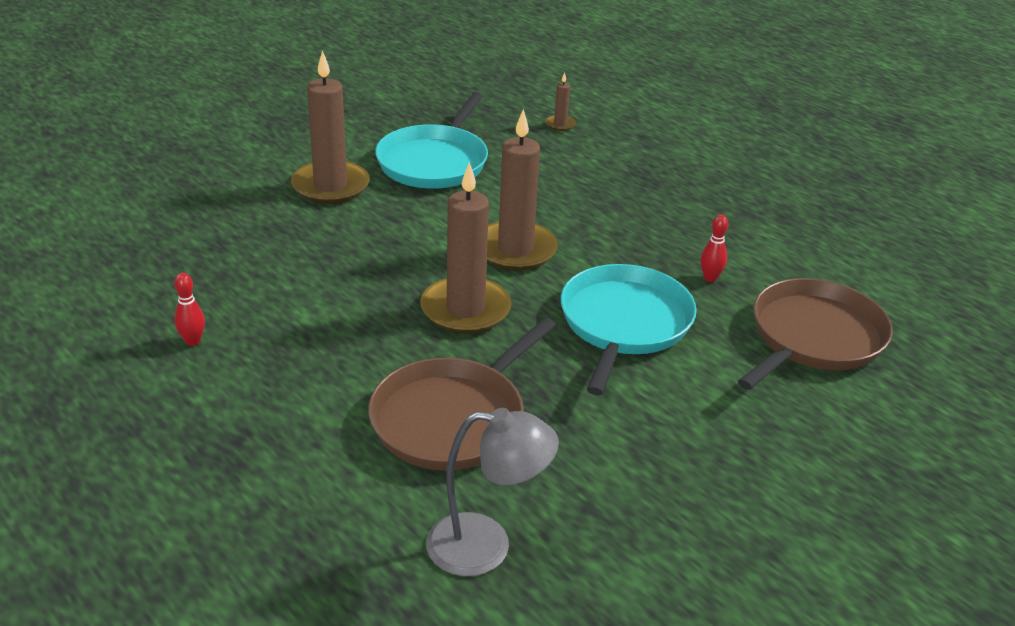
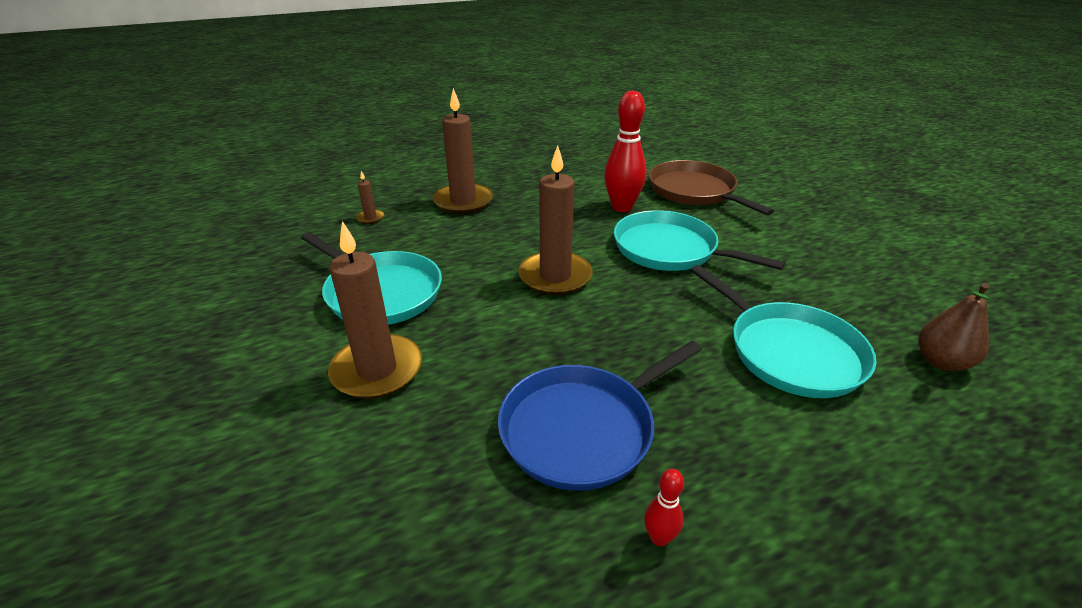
camera: 70 degrees left, 0 degrees up
(295, 294) = (583, 428): none -> blue pan
(453, 418) = (789, 351): brown pan -> turquoise pan
(465, 309) = (636, 318): brown candle -> brown candle (463, 202)
(486, 546) = (941, 362): grey lamp -> brown pear
(710, 278) = (622, 207): red bowling pin -> red bowling pin, size x2.18

